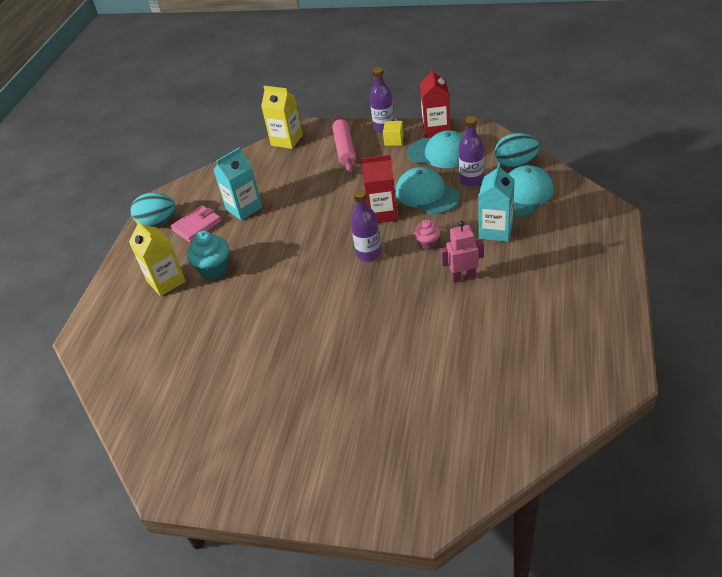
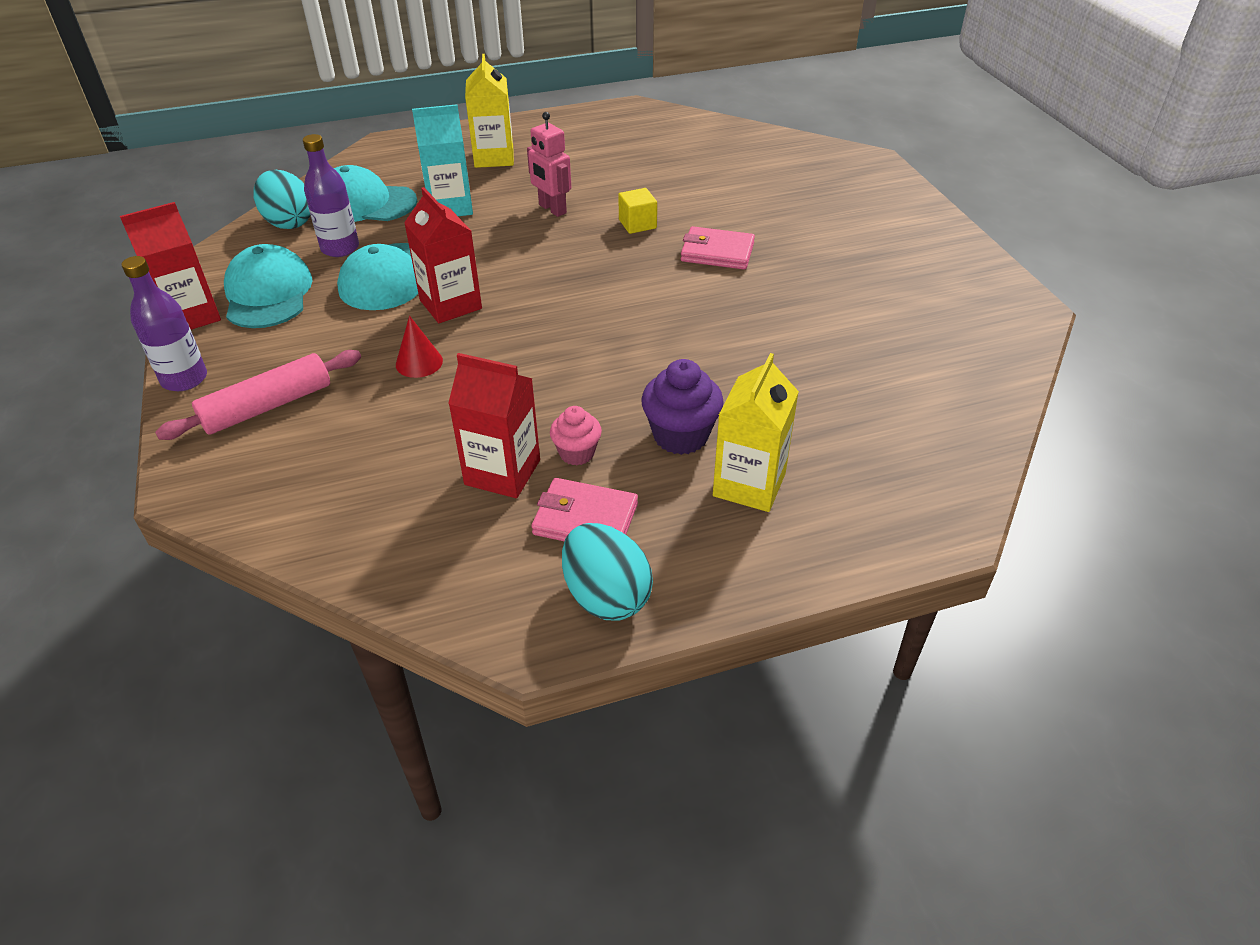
camera: 125 degrees left, 0 degrees up
(214, 269) = (680, 436): turquoise cupcake -> purple cupcake
(244, 208) = (502, 472): turquoise carton -> red carton
(287, 140) = (242, 508): yellow carton -> yellow carton (494, 157)
(340, 195) = (419, 362): none -> red cone
(353, 344) = (717, 252): none -> pink wallet
(369, 254) = (549, 289): purple bottle -> none
(394, 140) = (232, 353): yellow cube -> yellow cube (637, 224)
(428, 244) = (502, 248): pink cupcake -> pink cupcake (577, 453)

